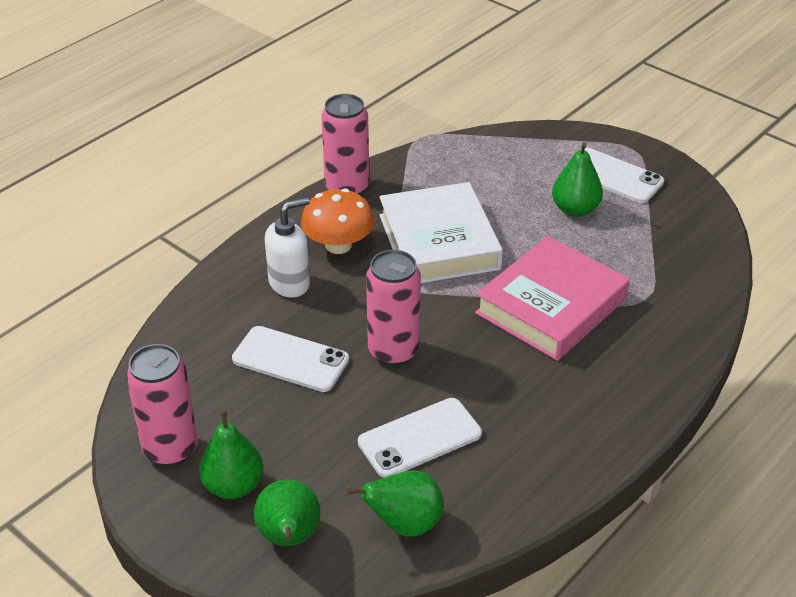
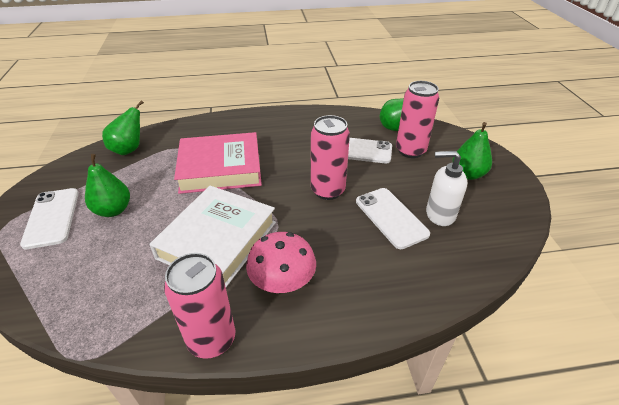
camera: 140 degrees left, 0 degrees up
(170, 449) = (496, 206): pink can -> pink can (410, 151)
(289, 538) = (452, 145): green pear -> green pear (129, 149)
(290, 283) = (347, 270): white soap dispenser -> white soap dispenser (439, 214)
(338, 245) = (282, 281): orange mushroom -> pink mushroom

